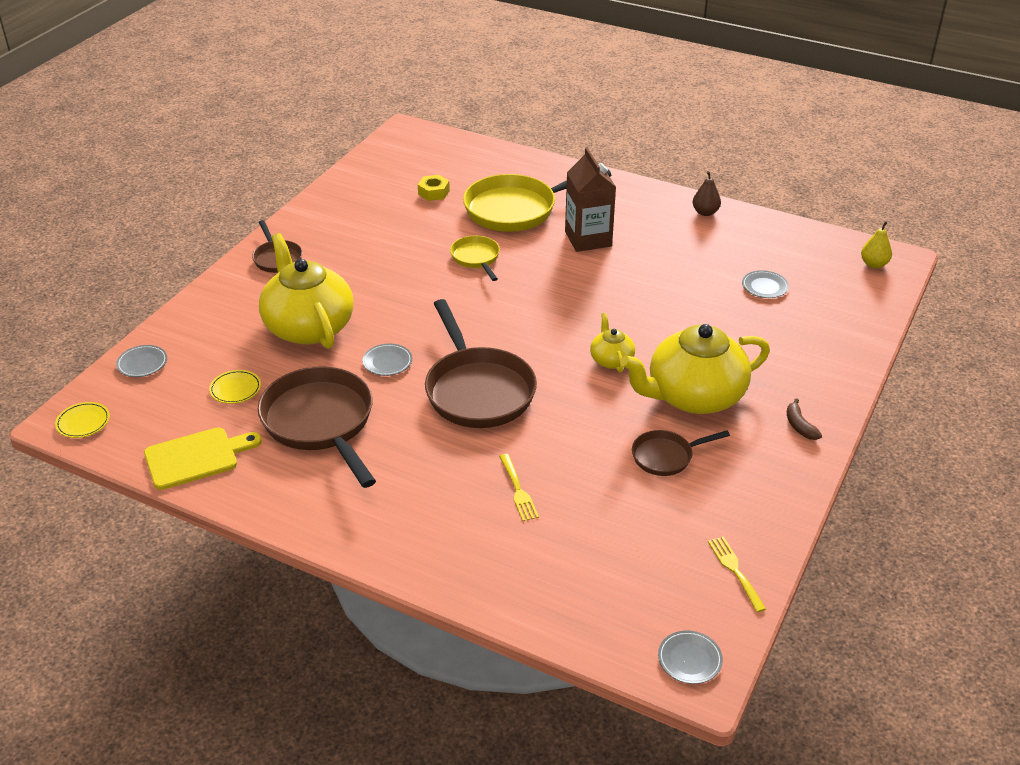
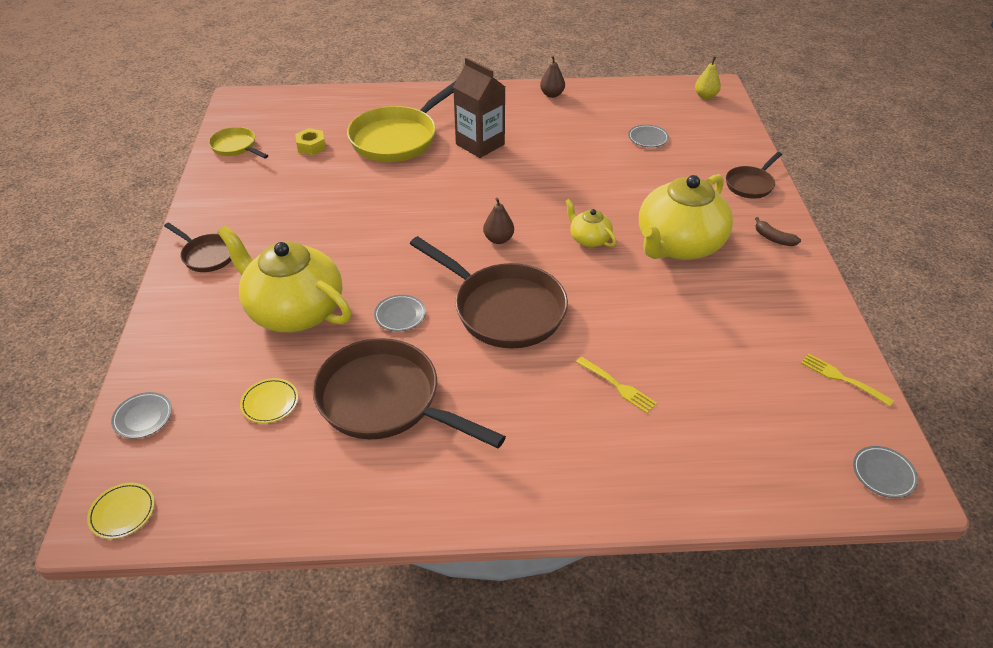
camera: 30 degrees left, 5 degrees up
(196, 457) = (286, 494): yellow cutting board -> none
(476, 258) = (399, 191): yellow pan -> yellow pan (236, 147)
(527, 330) = (498, 239): none -> brown pear
(666, 456) = (704, 304): brown pan -> brown pan (750, 184)

